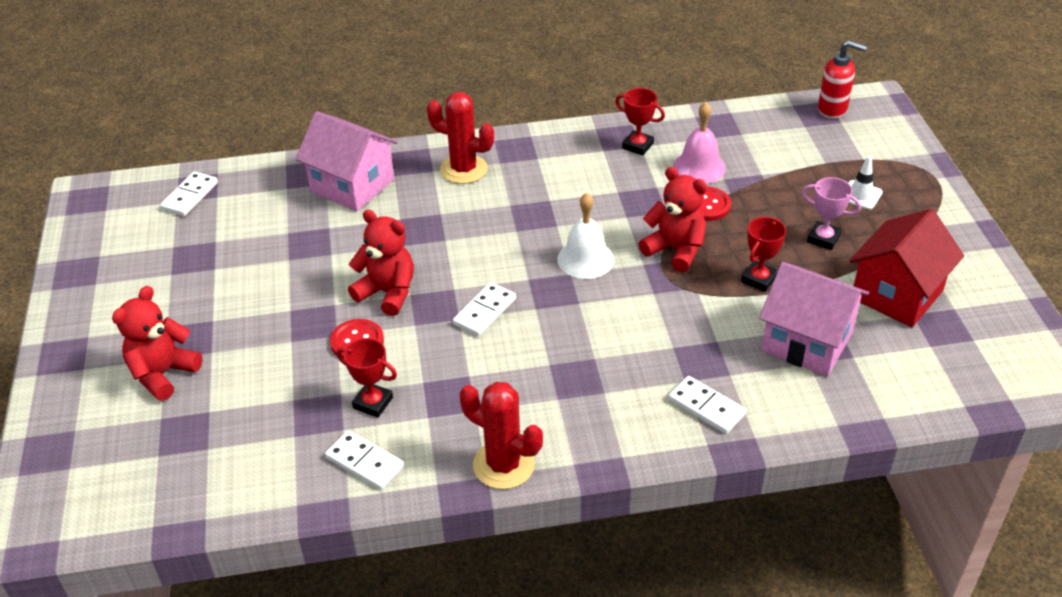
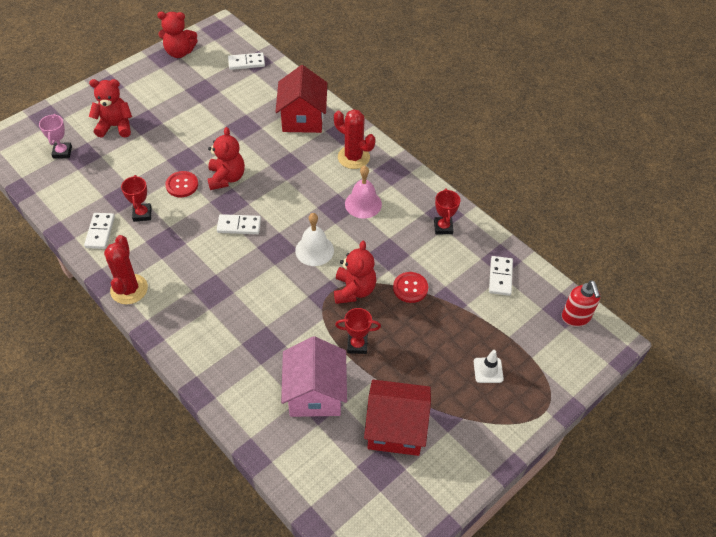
camera: 55 degrees right, 10 degrees up
(87, 252) = (179, 52): none -> red teddy bear
(352, 185) = (302, 118): pink house -> red house
(463, 169) = (353, 157): red cactus -> red cactus turned 45 degrees counterclockwise
(699, 167) = (446, 268): pink bell -> pink bell (363, 204)
(706, 407) = (225, 363): white domino -> white domino (500, 277)
(823, 238) = (424, 365): pink trophy -> pink trophy (62, 152)

